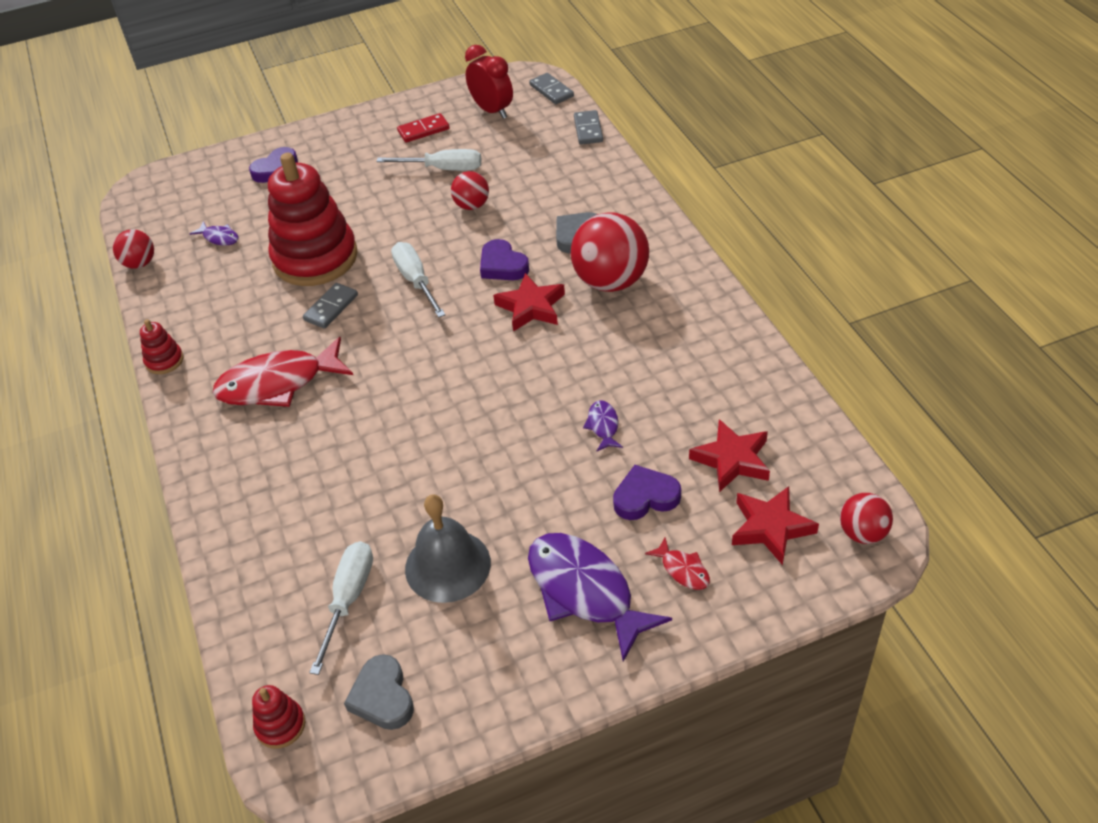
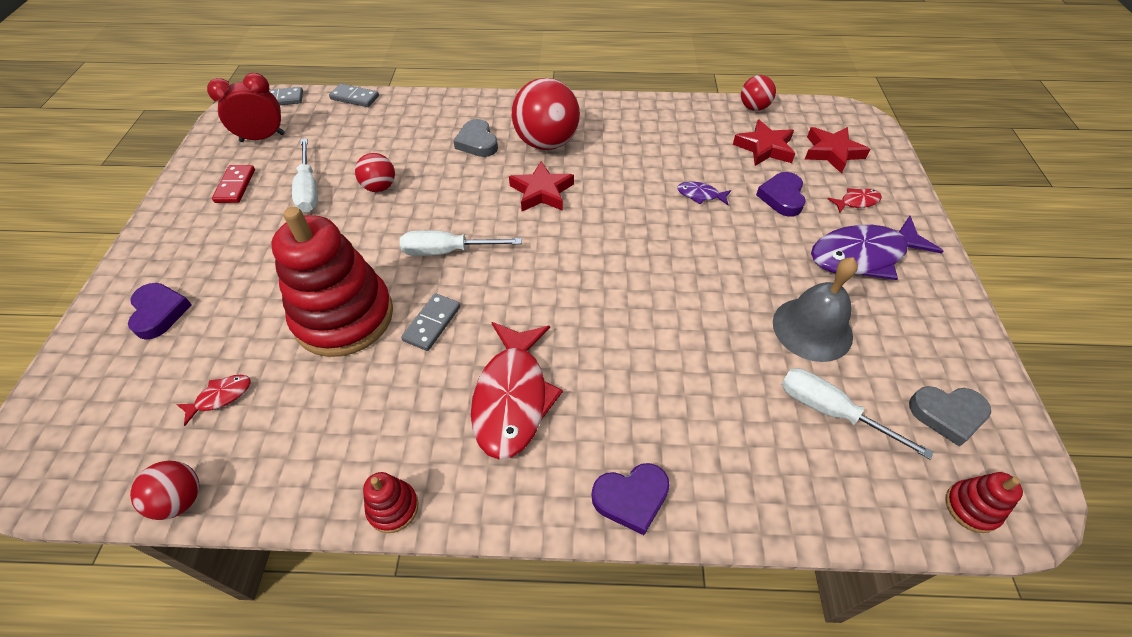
camera: 70 degrees left, 5 degrees up
(219, 237) = (221, 397): purple fish -> red fish
(331, 308) = (432, 323): grey domino -> grey domino turned 60 degrees clockwise
(443, 169) = (308, 189): white screwdriver -> white screwdriver turned 135 degrees clockwise
(502, 265) = (476, 192): purple heart -> purple heart (631, 498)
(862, 533) = (849, 120): red ball -> red ball (753, 107)

